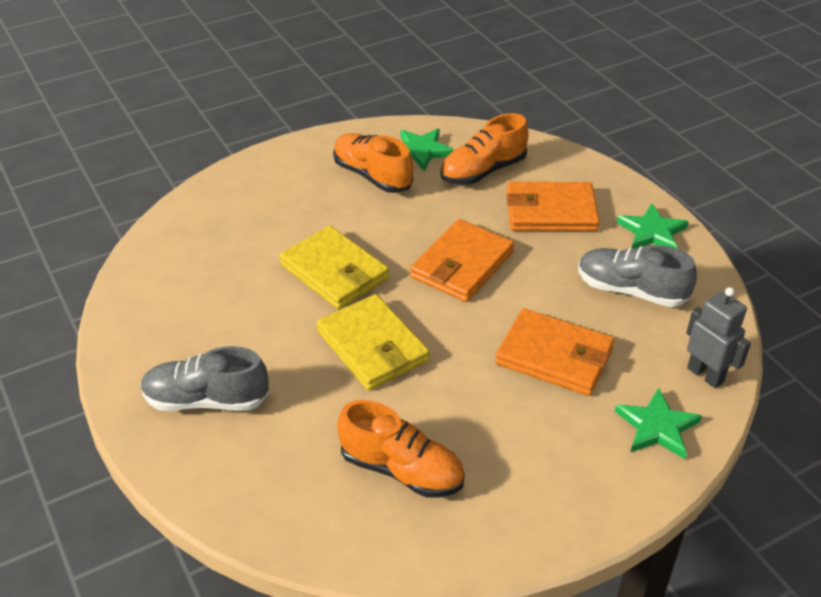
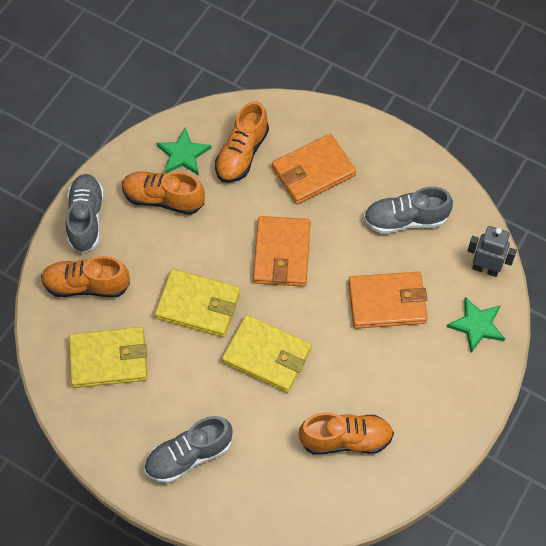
camera: 30 degrees left, 20 degrees up
(202, 278) = (109, 359): none -> yellow wallet
(236, 211) = (86, 285): none -> orange shoe
(283, 163) = (86, 219): none -> grey shoe
(652, 232) = (392, 157): green star -> none

